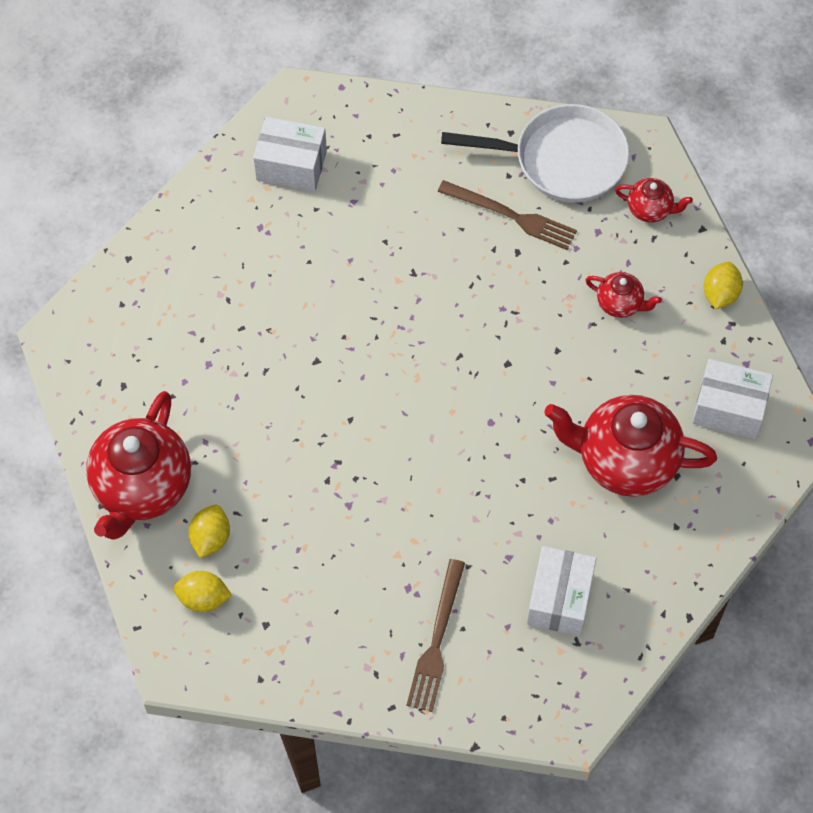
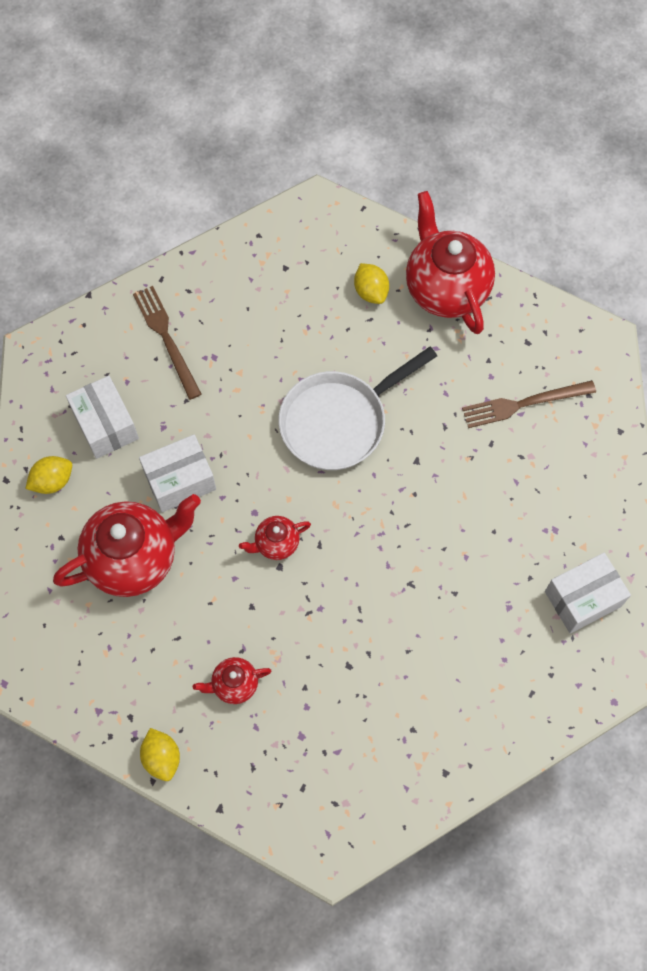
camera: 140 degrees right, 5 degrees up
(203, 598) = (339, 254): yellow lemon -> yellow lemon (52, 481)
(511, 216) = (379, 694): brown fork -> brown fork (524, 404)
(562, 160) = (382, 781): white pan -> white pan (339, 421)
(650, 209) = (275, 792): red teapot -> red teapot (276, 543)
(728, 409) = (86, 661): white box -> white box (180, 481)

